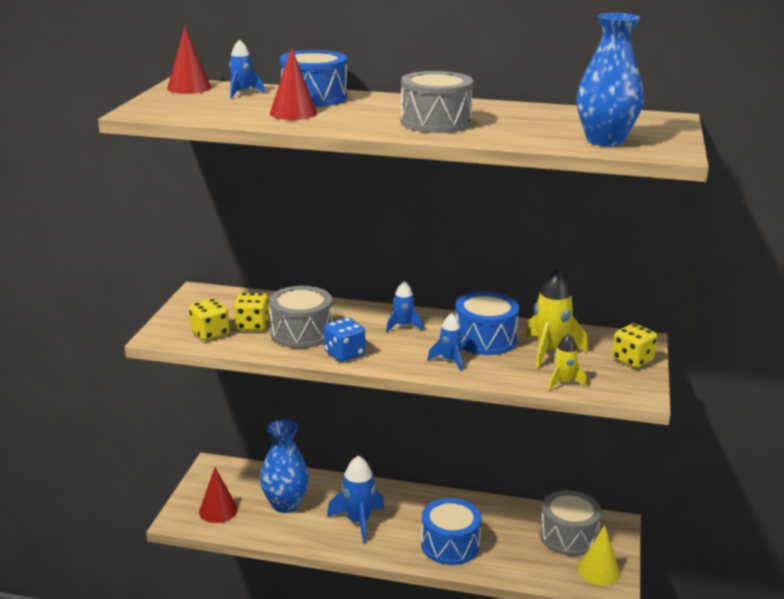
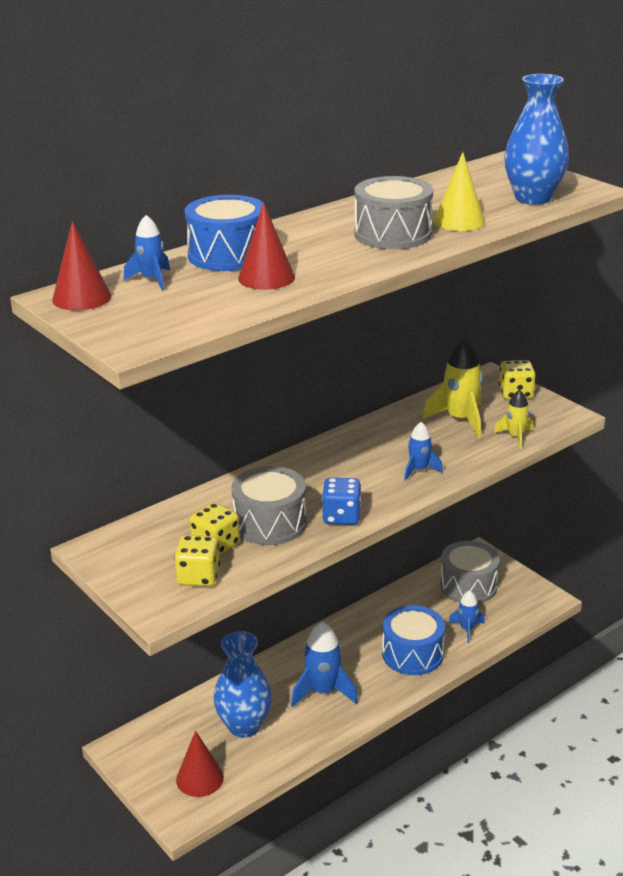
camera: 50 degrees left, 5 degrees up
(403, 326) = (329, 465): blue rocket -> blue rocket (467, 629)
(485, 339) = (404, 438): blue drum -> none
(598, 571) = (522, 594): yellow cone -> yellow cone (459, 221)

